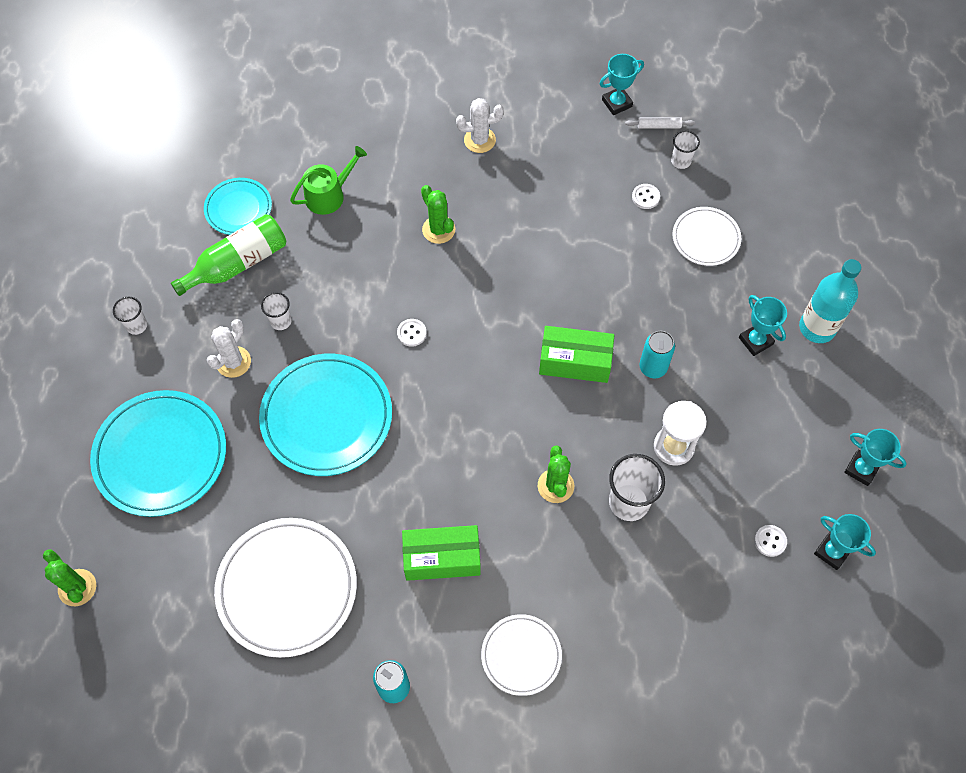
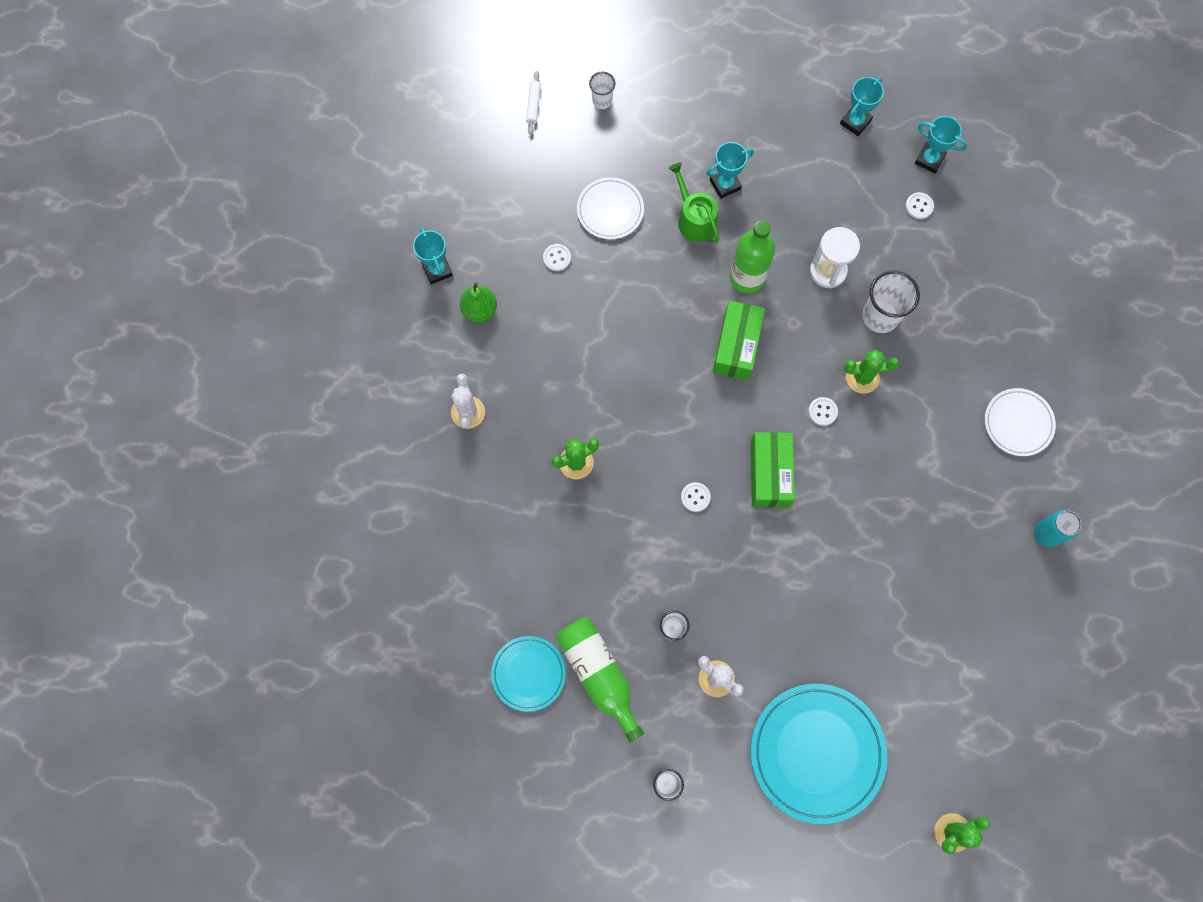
camera: 85 degrees left, 10 degrees up
(287, 588) = (955, 627): white plate -> none
(327, 417) = (783, 585): turquoise plate -> none
(329, 195) = (521, 574): green watering can -> green watering can (694, 218)
(442, 558) = (929, 484): green box -> green box (769, 474)
(512, 447) = (822, 412): none -> white button
(582, 140) = (480, 310): none -> green pear
(653, 367) = (747, 277): turquoise can -> green bottle
(659, 126) = (471, 233): white rolling pin -> white rolling pin (533, 105)
(681, 161) = (517, 219): white cup -> white cup (602, 101)
(817, 328) = (715, 130): turquoise bottle -> none
(832, 552) = (929, 159): turquoise trophy -> turquoise trophy turned 75 degrees clockwise

